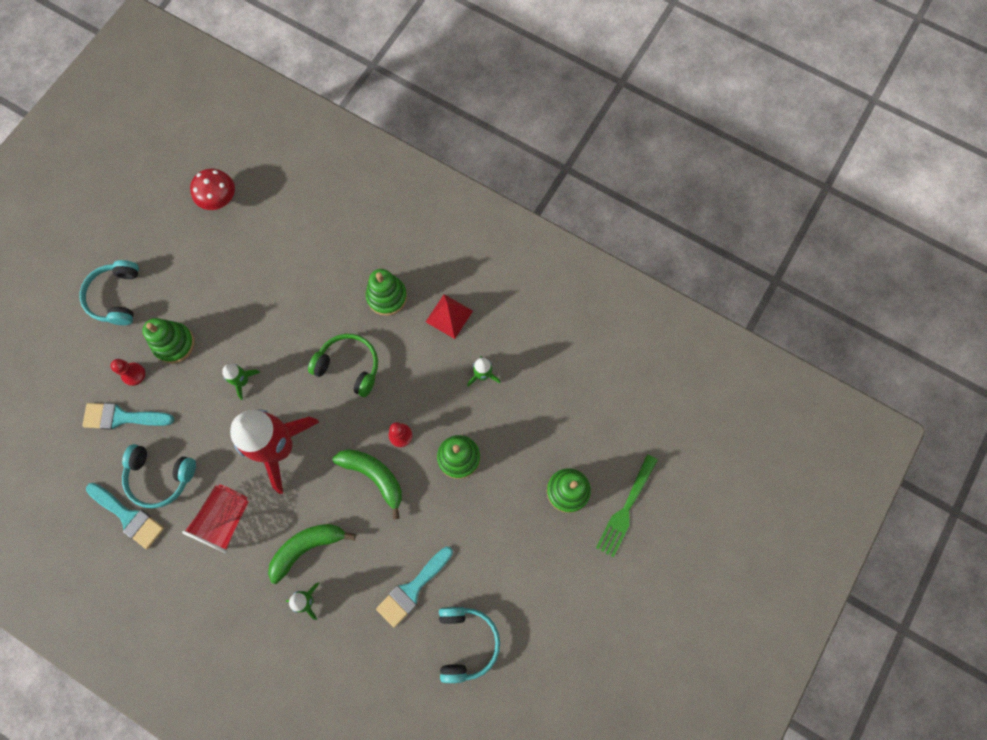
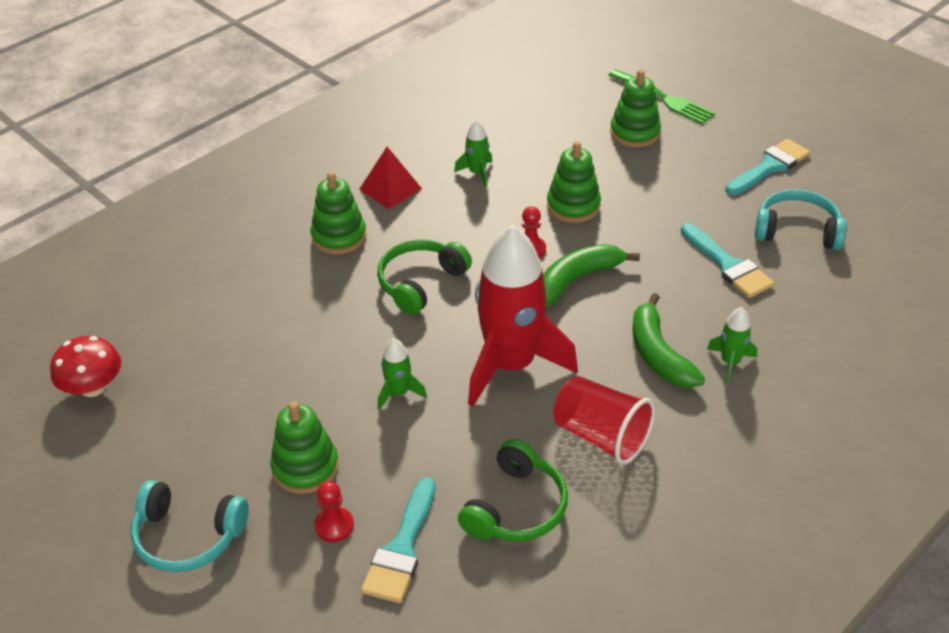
camera: 75 degrees left, 30 degrees down
(128, 516) = (569, 555): turquoise brush -> turquoise brush (769, 167)
(160, 477) = (515, 507): turquoise headphones -> green headphones

